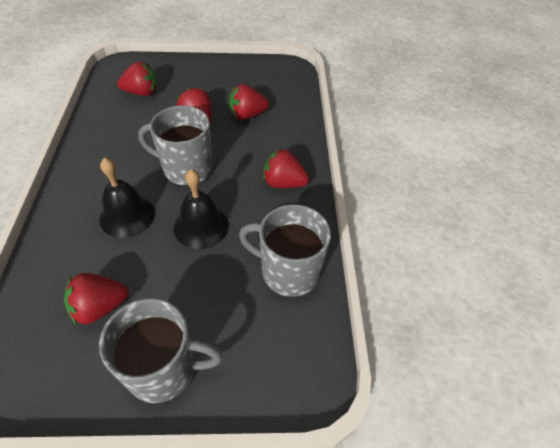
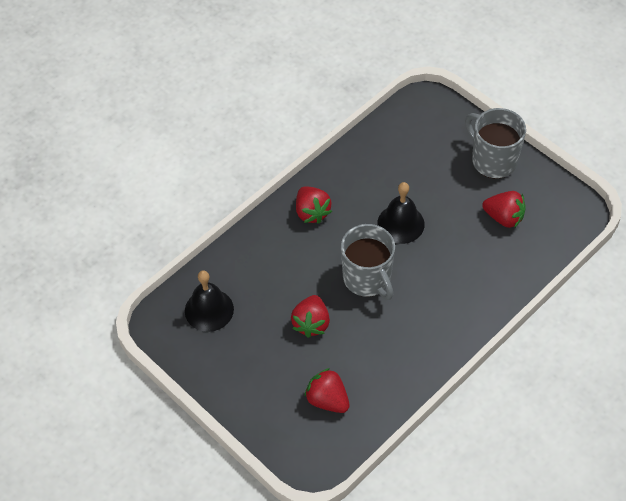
camera: 130 degrees left, 5 degrees up
(127, 216) = (442, 269): black bell -> black bell (209, 310)
(247, 115) = (265, 296): red strawberry -> none
(288, 271) = (378, 156): grey mug -> none

